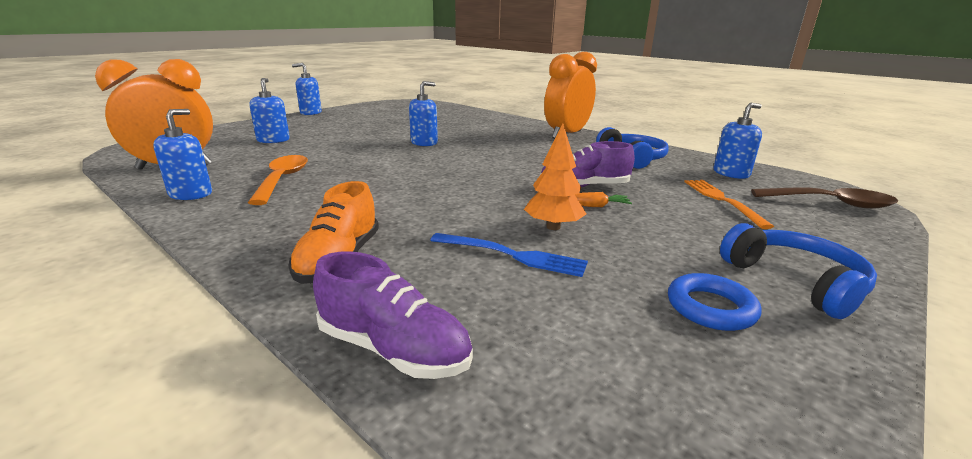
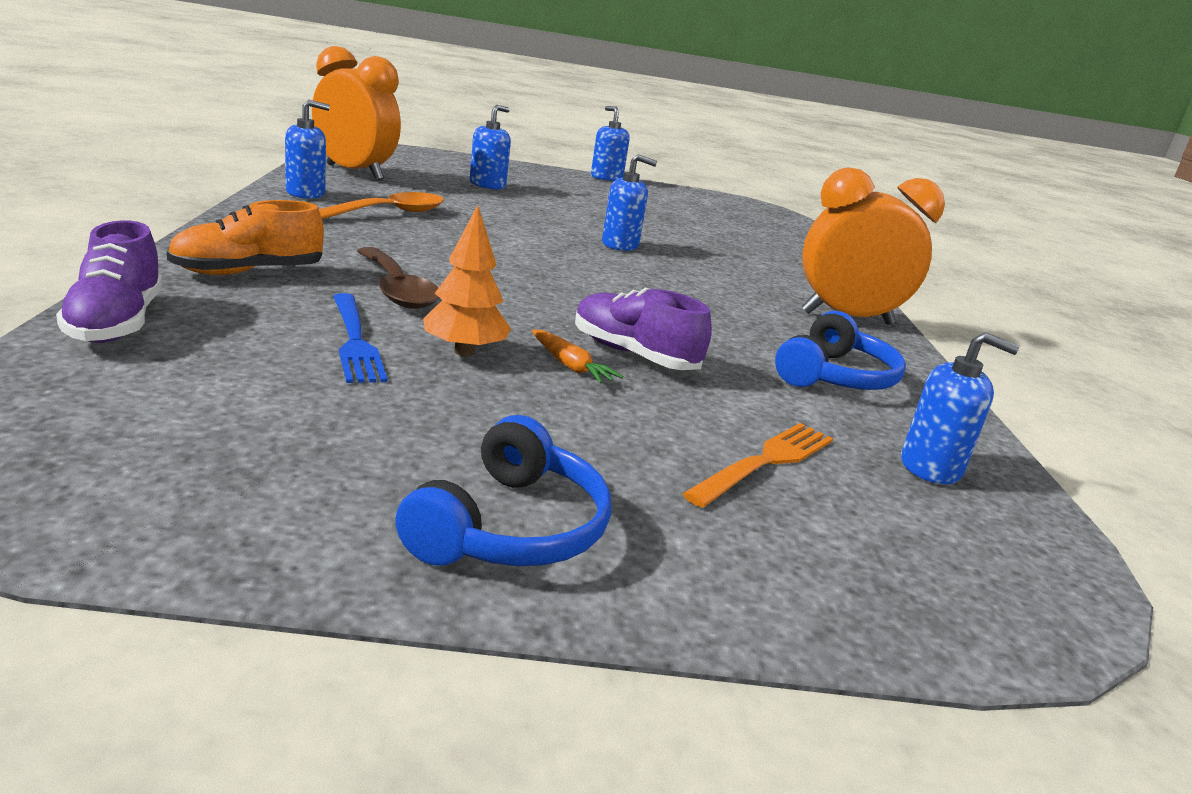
camera: 45 degrees right, 0 degrees up
(710, 308) = (354, 464): blue ring -> none
(831, 203) = (950, 577): brown spoon -> brown spoon (397, 290)

